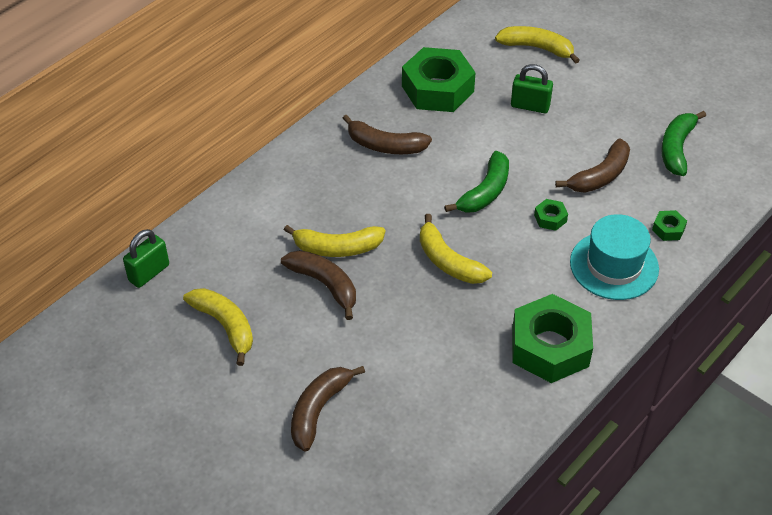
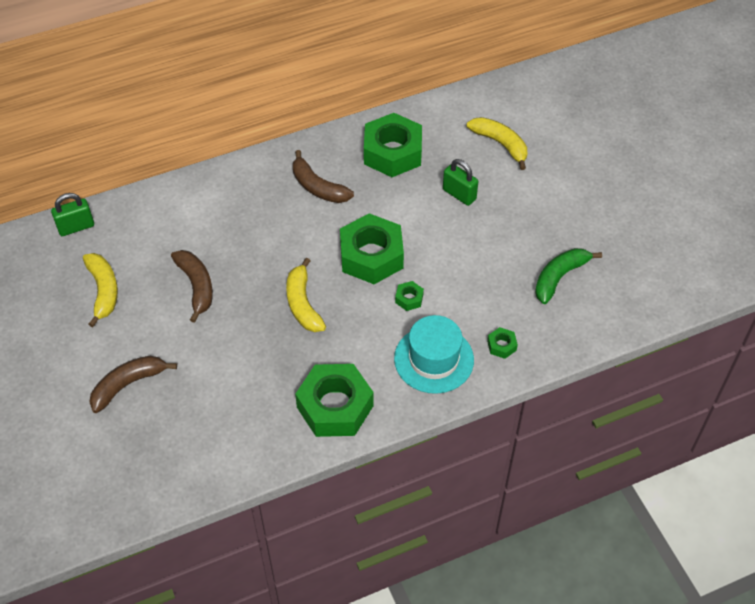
camera: 25 degrees right, 5 degrees up
(337, 248) = (225, 260): yellow banana -> none
(485, 192) = (371, 256): green banana -> green nut
(600, 176) = (476, 277): brown banana -> none

